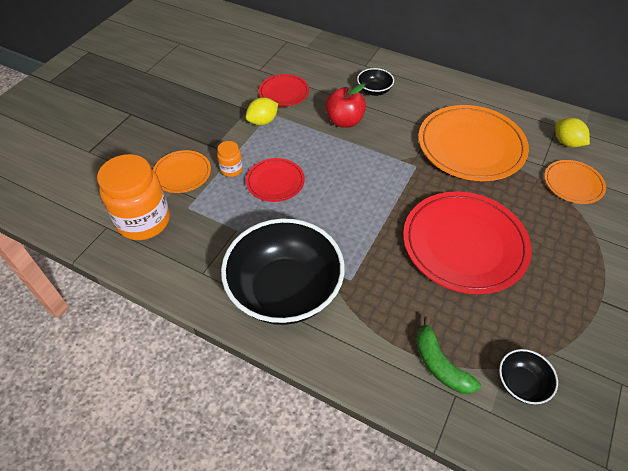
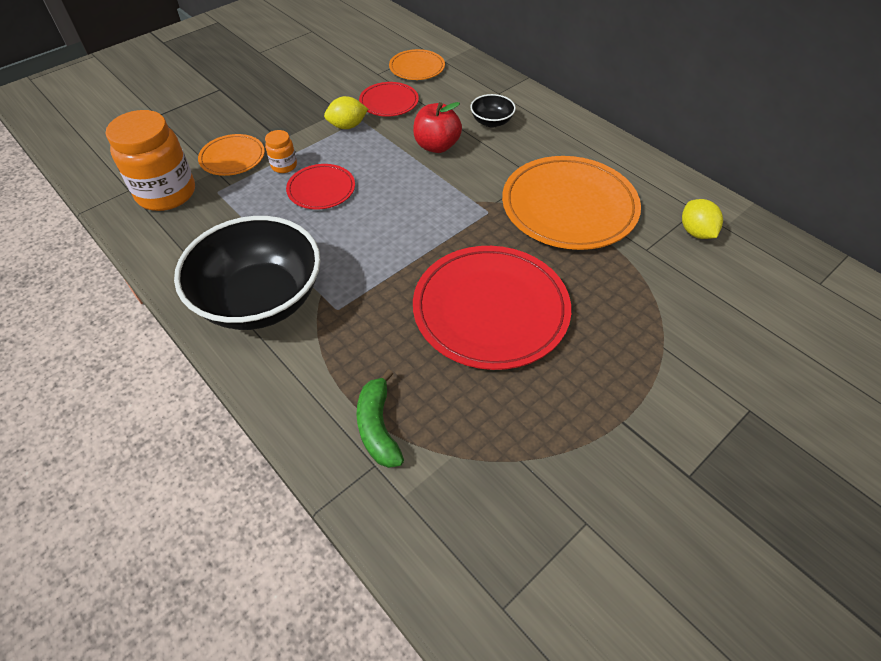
camera: 20 degrees right, 0 degrees up
(521, 383) = (460, 479): black bowl -> none
(573, 184) = (673, 280): orange plate -> orange plate (417, 68)

